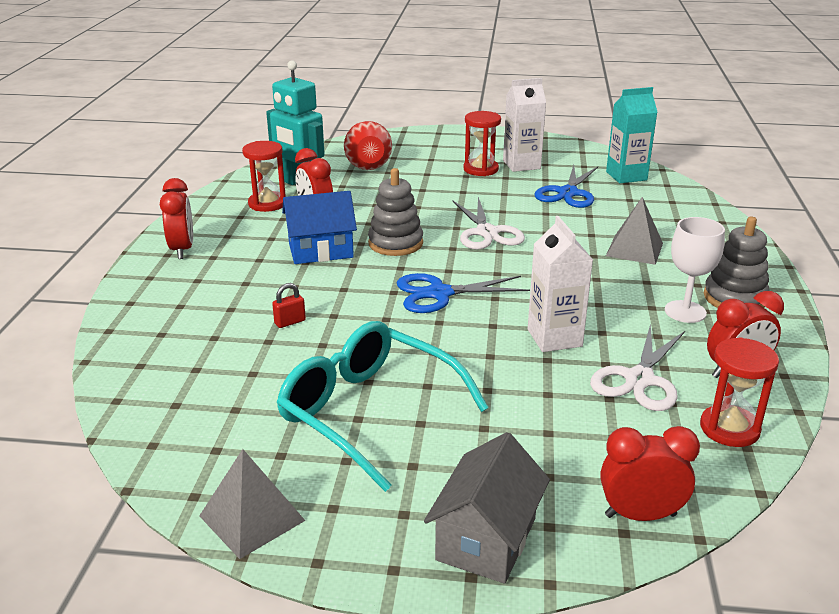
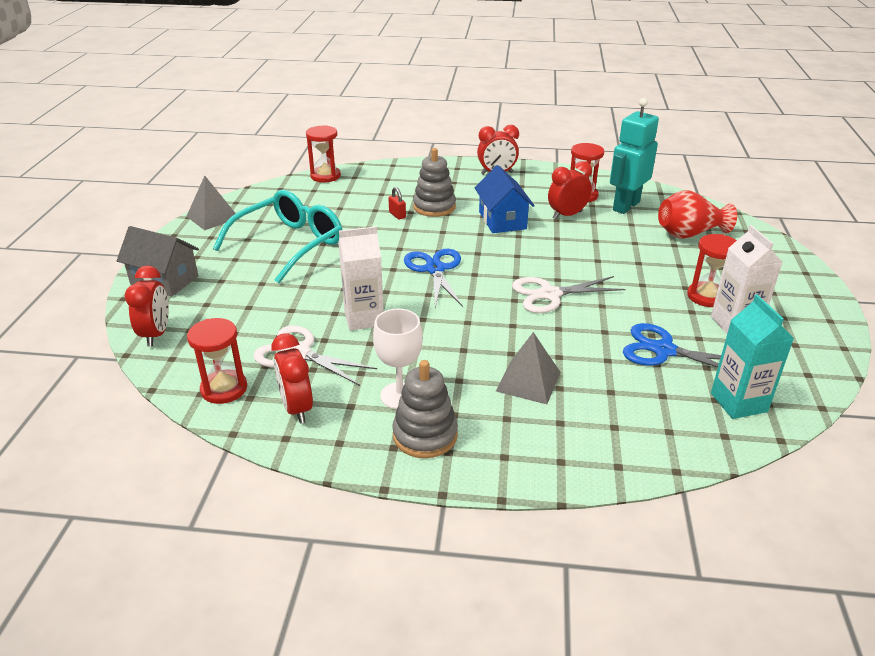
camera: 90 degrees right, 5 degrees up
(121, 396) = (325, 176): none -> red hourglass
(395, 243) = (520, 250): grey stacking toy -> grey stacking toy (434, 207)

